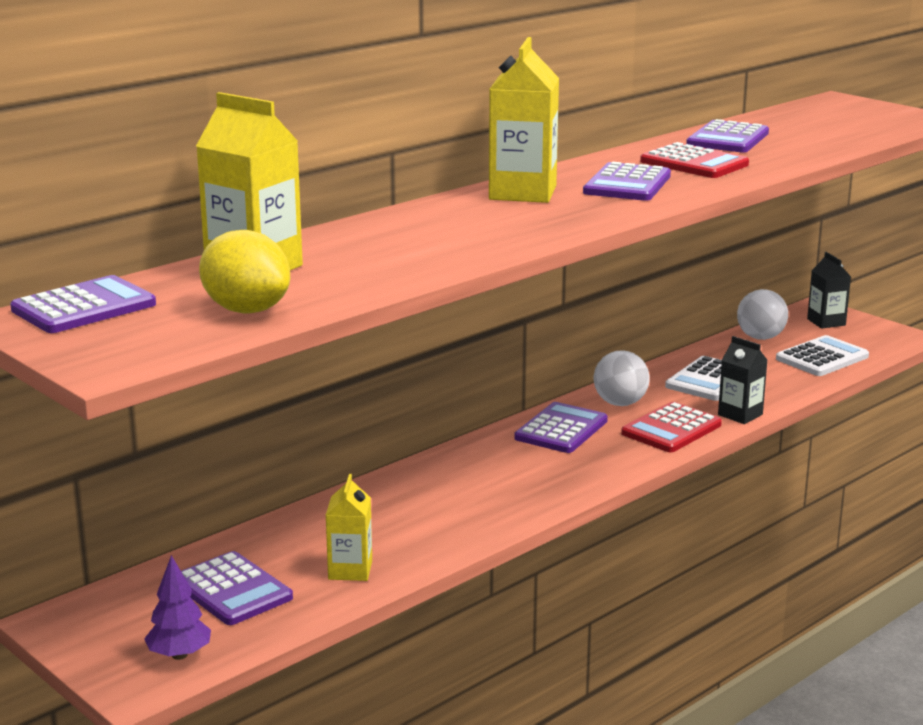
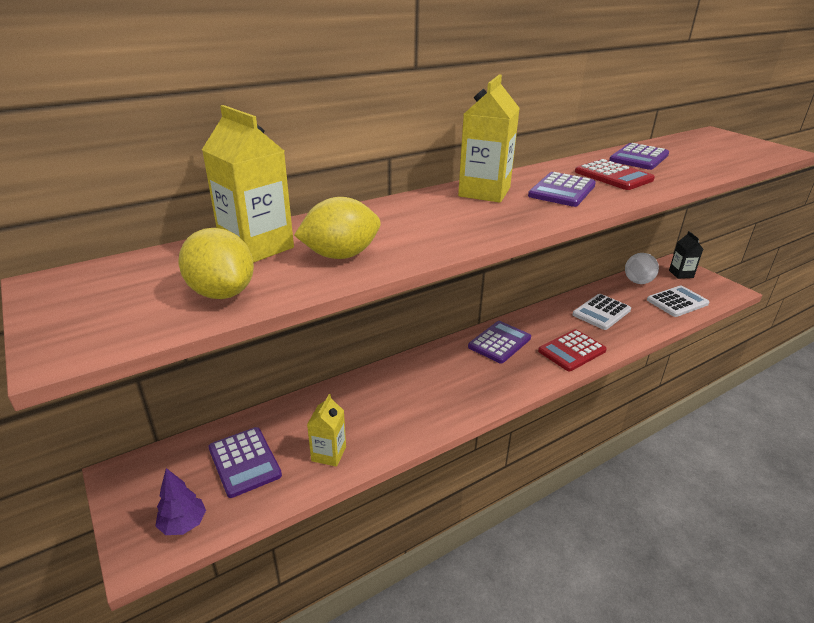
camera: 10 degrees right, 10 degrees up
(84, 307) = (104, 276): purple calculator -> none
(367, 268) = (340, 255): none -> yellow lemon
(620, 403) = (541, 325): white ball -> none
(740, 415) = (619, 343): black carton -> none

